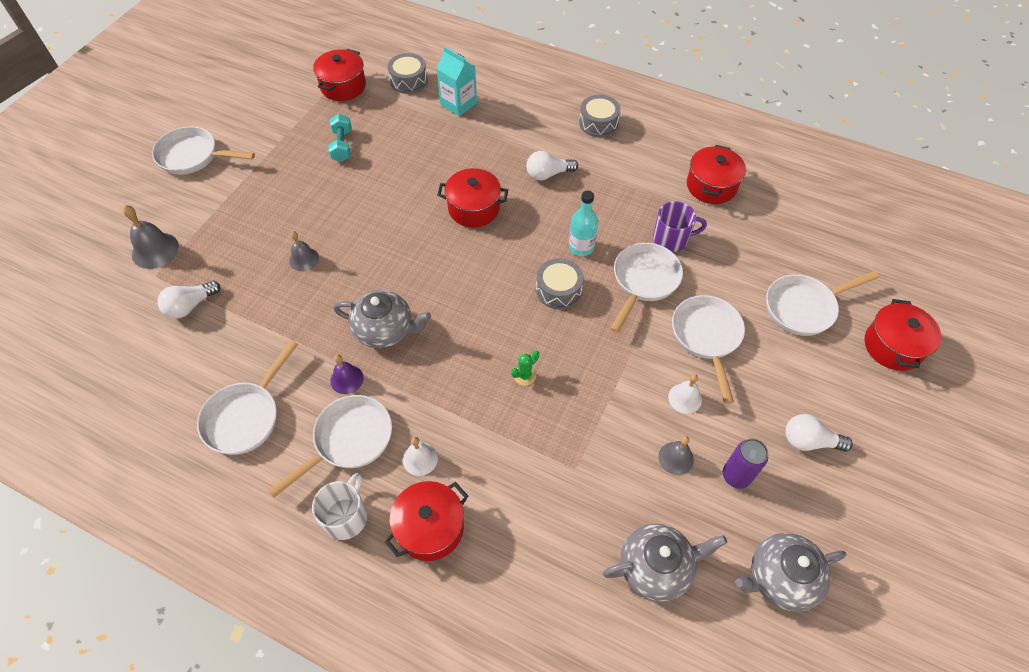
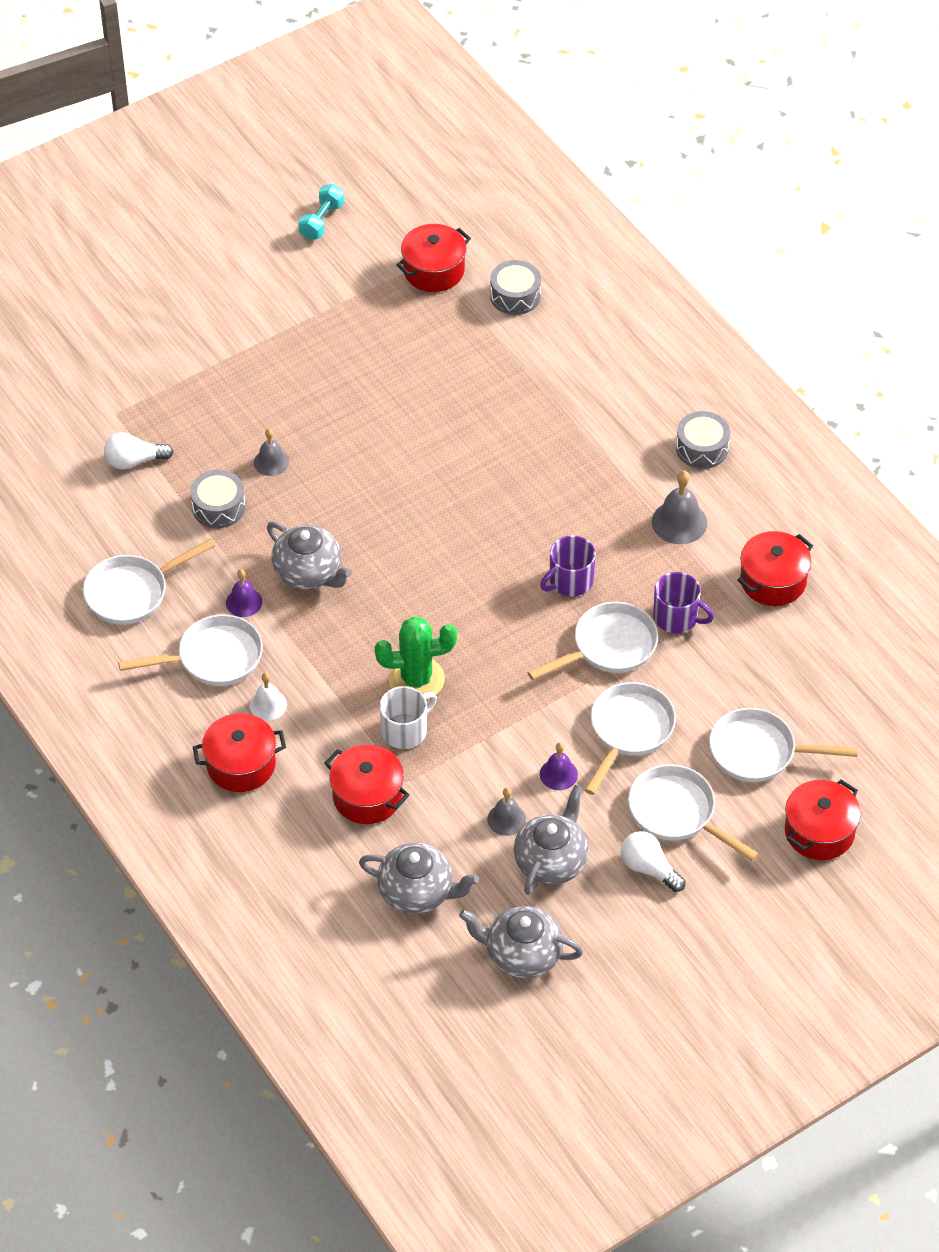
camera: 30 degrees right, 5 degrees down
(155, 250) = (128, 385): grey bell -> grey bell (679, 522)
(193, 156) = (219, 291): white pan -> white pan (677, 813)
(342, 146) = (387, 348): turquoise dumbbell -> turquoise dumbbell (322, 221)
(346, 516) = (174, 720): white mug -> white mug (405, 730)
(458, 104) = (554, 351): turquoise carton -> none
(474, 208) = (484, 486): red pot -> red pot (367, 796)
(524, 375) = (416, 679): green cactus -> green cactus, size x2.17
(548, 174) = (595, 484): white light bulb -> none
(558, 290) = (511, 614): grey drum -> grey drum (218, 507)
(581, 247) = (570, 581): turquoise bottle -> purple mug
(685, 398) = (558, 774): white bell -> purple bell
(736, 476) = (551, 861): purple can -> grey teapot

